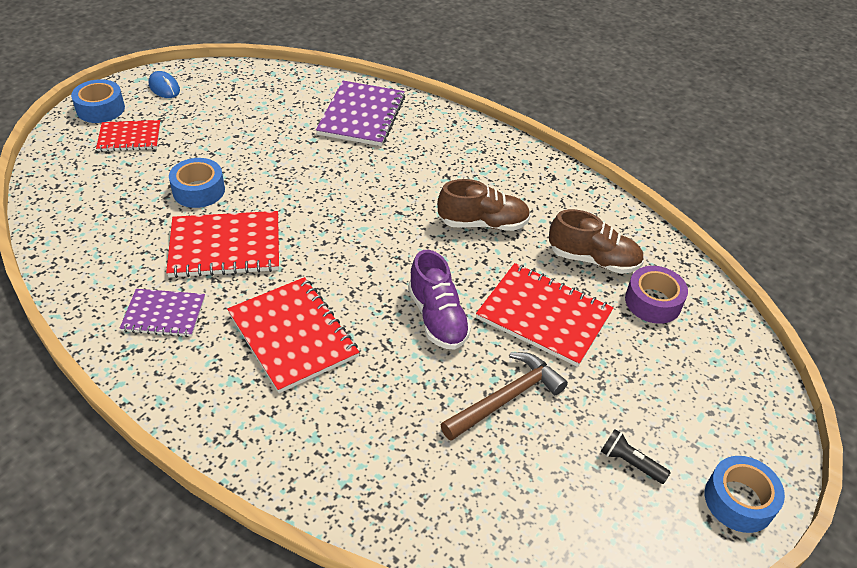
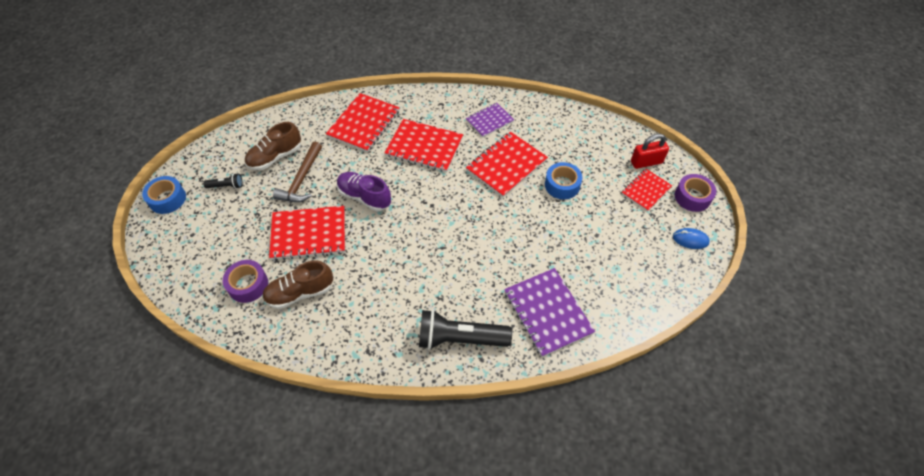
camera: 145 degrees right, 10 degrees up
(81, 157) = (646, 162): none -> red padlock
(100, 109) = (692, 197): blue tape -> purple tape
(339, 434) = (364, 124): none -> red notebook
(459, 141) = (460, 338): none -> black flashlight
(483, 223) = (386, 274): brown shoe -> brown shoe (275, 157)

